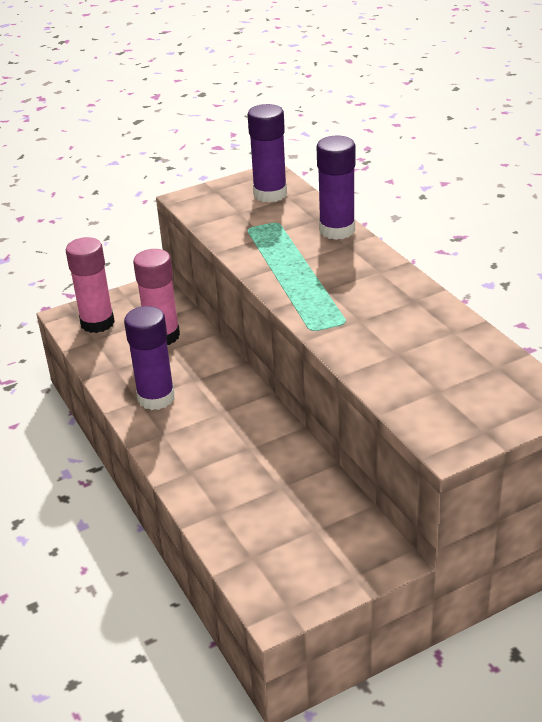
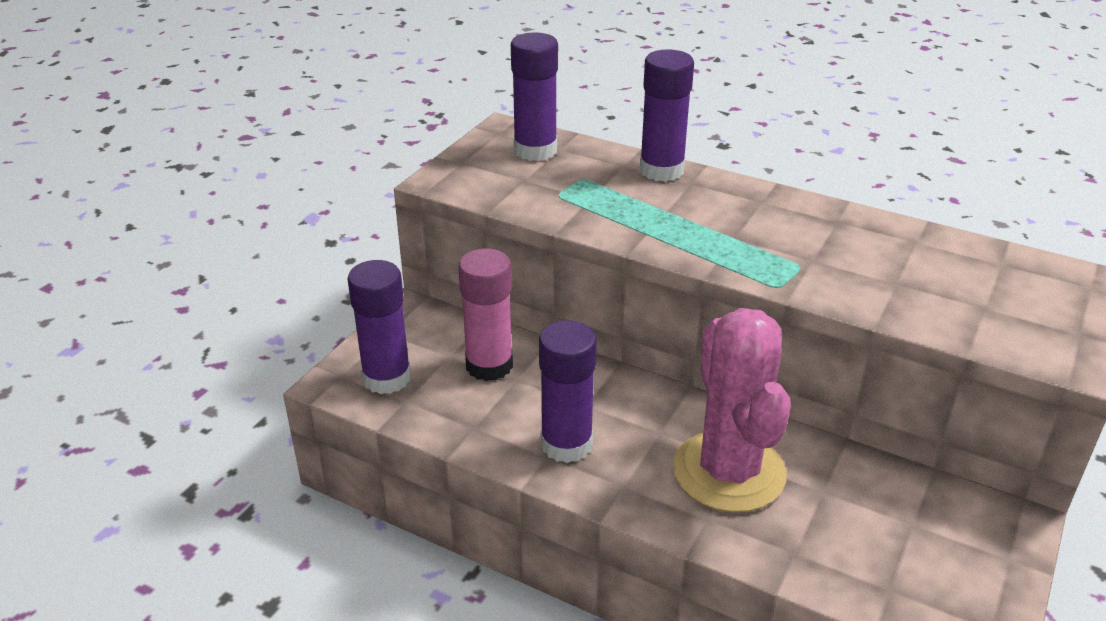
camera: 35 degrees left, 0 degrees up
(97, 323) = (386, 378): pink glue stick -> purple glue stick
(234, 451) = (728, 472): none -> pink cactus

